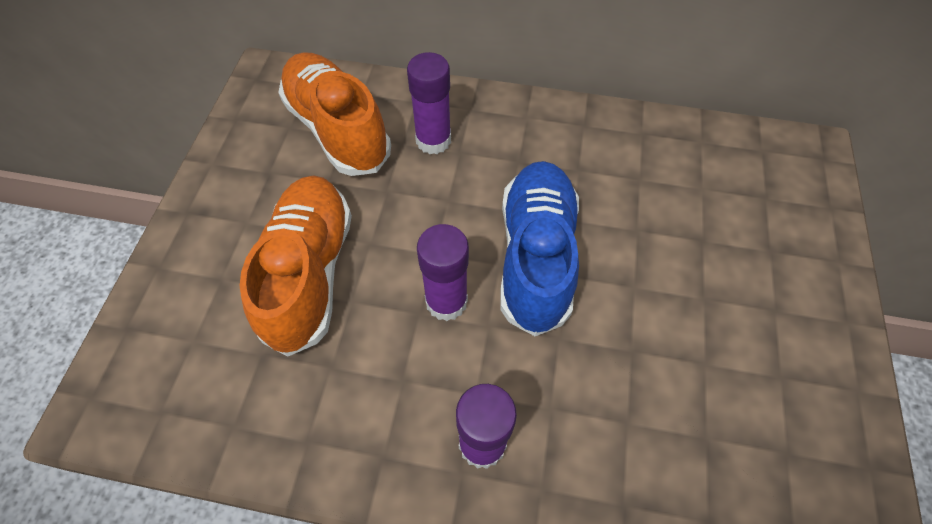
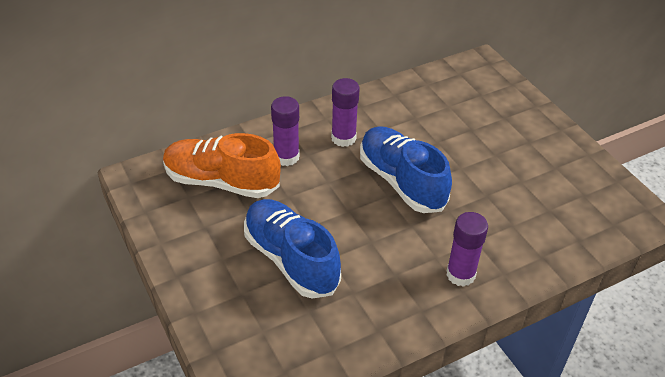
camera: 40 degrees left, 15 degrees down
(310, 272) = (291, 259): orange shoe -> blue shoe
(446, 301) = (379, 228): purple glue stick -> purple glue stick (343, 138)

